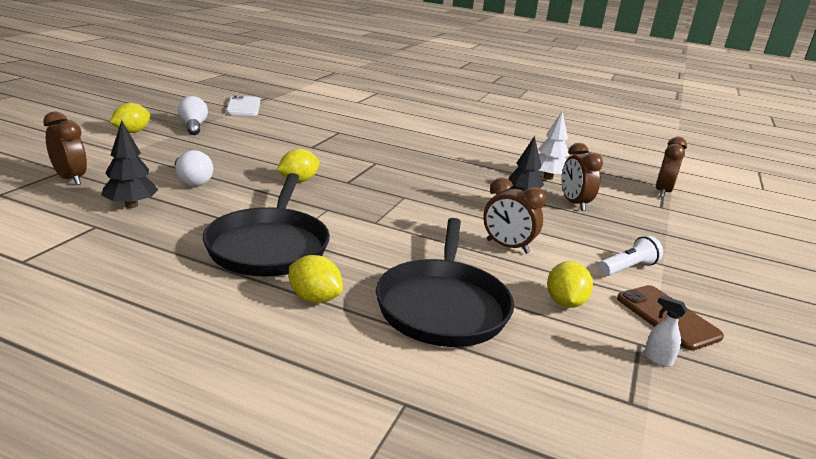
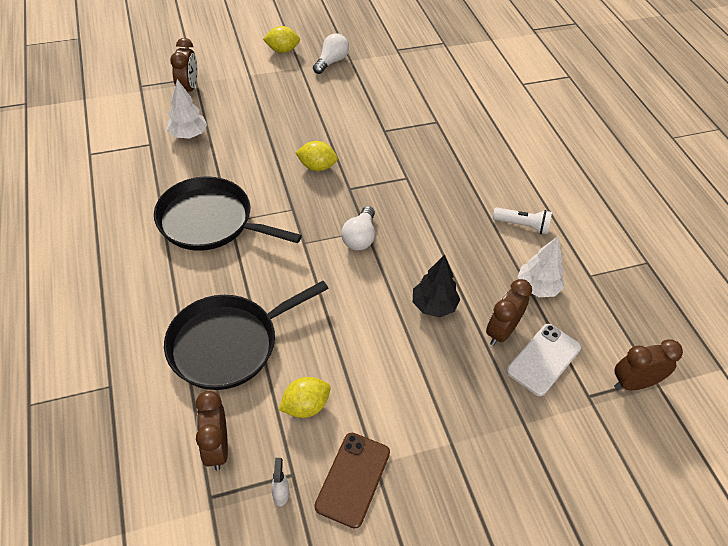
camera: 50 degrees right, 25 degrees up
(131, 205) = (188, 134): black tree -> white tree
(192, 181) = (250, 128): white light bulb -> white light bulb (360, 237)
(243, 106) = (405, 49): white phone -> white phone (543, 359)
(269, 246) = (210, 221): black pan -> black pan turned 60 degrees clockwise
(314, 298) = (173, 282): yellow lemon -> none
(507, 247) = (356, 331): brown clock -> brown clock (217, 448)
(628, 268) = (412, 422): white flashlight -> white flashlight (522, 225)

